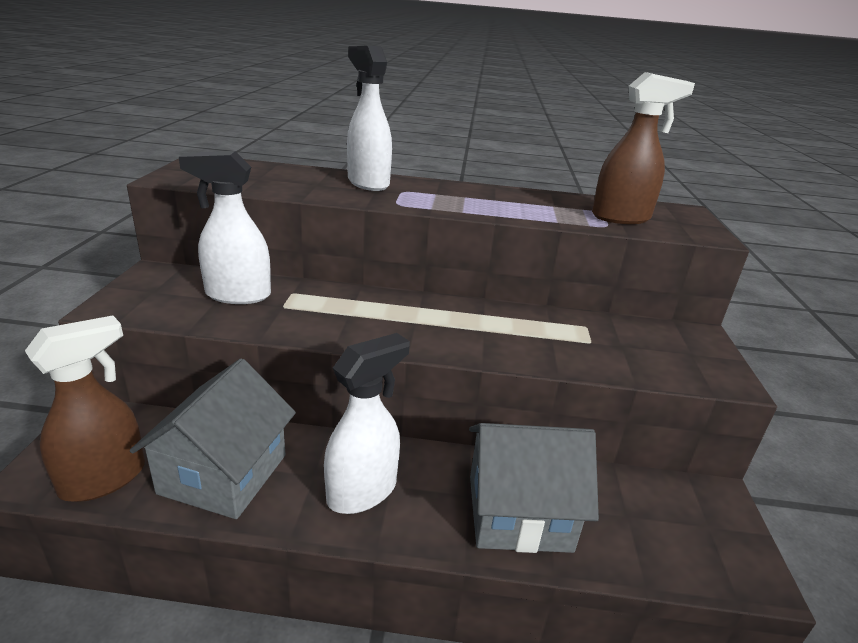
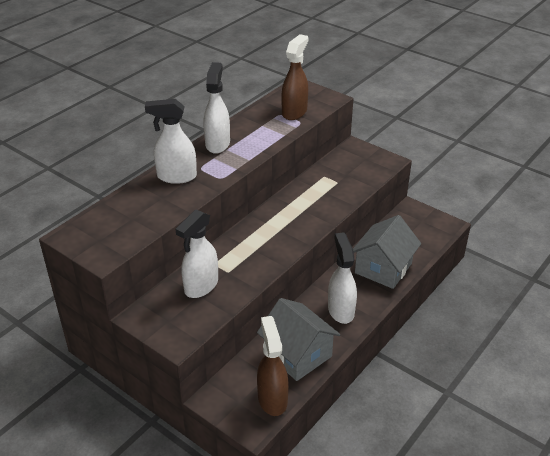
camera: 55 degrees left, 10 degrees up
(468, 190) = (217, 144): none -> white spray bottle

